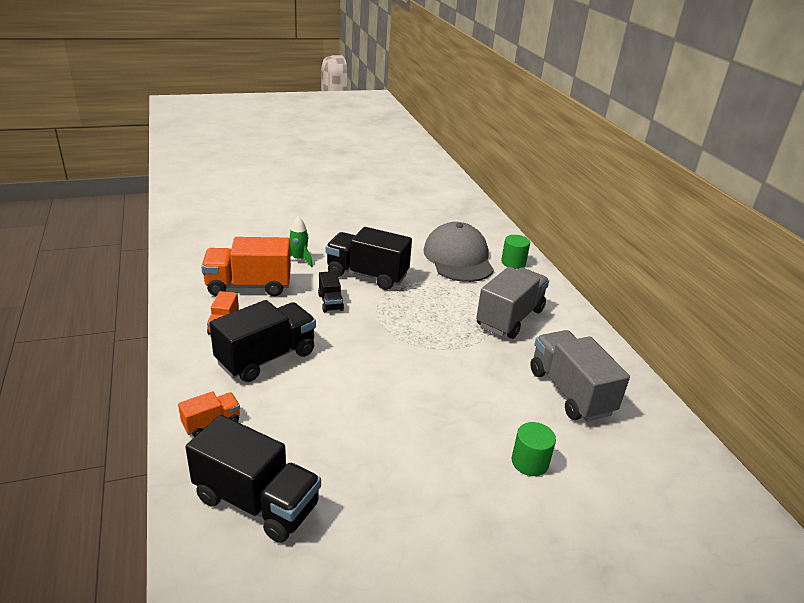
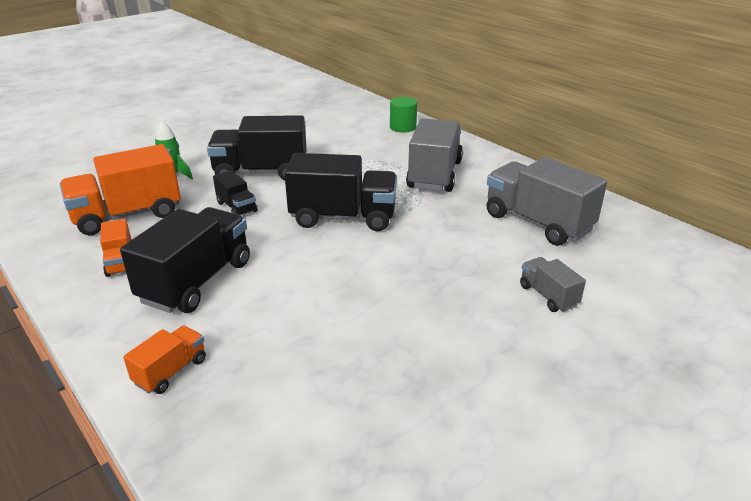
camera: 20 degrees left, 0 degrees up
(257, 502) = (285, 438): black truck -> black truck (343, 217)
(458, 258) = (346, 136): grey cap -> none
(529, 462) = (548, 296): green cylinder -> grey truck

